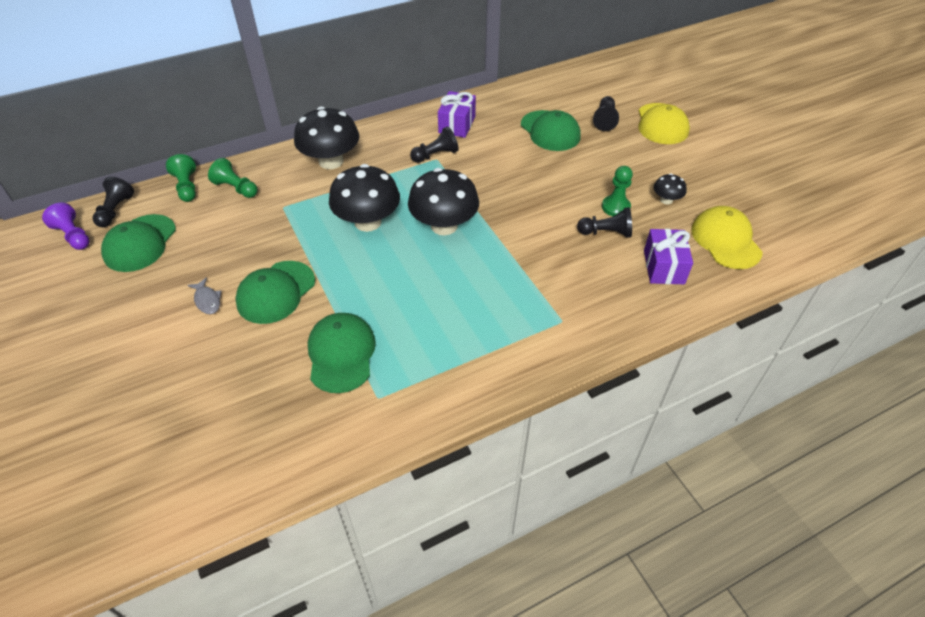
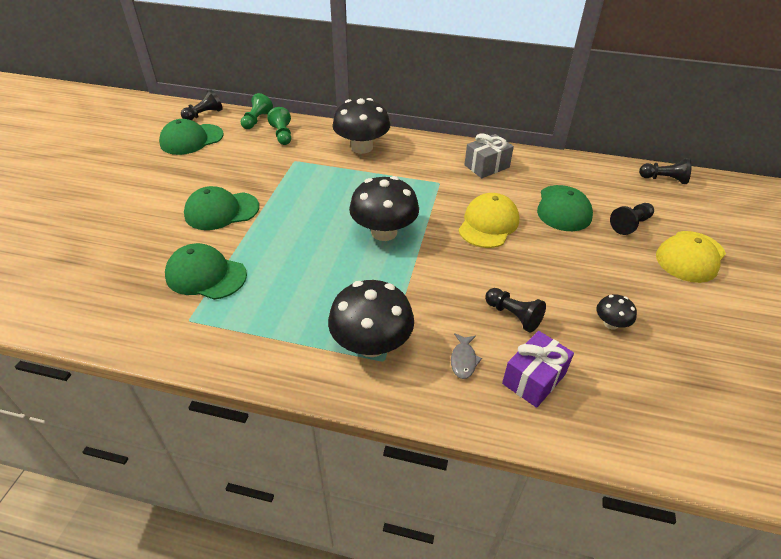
camera: 40 degrees right, 5 degrees down
(73, 236) = (167, 118): purple pawn -> none
(207, 300) = (180, 192): grey fish -> grey fish (463, 360)
(341, 354) = (206, 275): green cap -> green cap turned 105 degrees counterclockwise
(368, 222) = (334, 199): black mushroom -> black mushroom (371, 344)
(435, 155) = (442, 179): black pawn -> black pawn (664, 179)
(457, 125) = (486, 166): purple gift -> grey gift
(615, 207) = (549, 300): green pawn -> none
(725, 240) = (633, 398): yellow cap -> yellow cap (488, 224)

